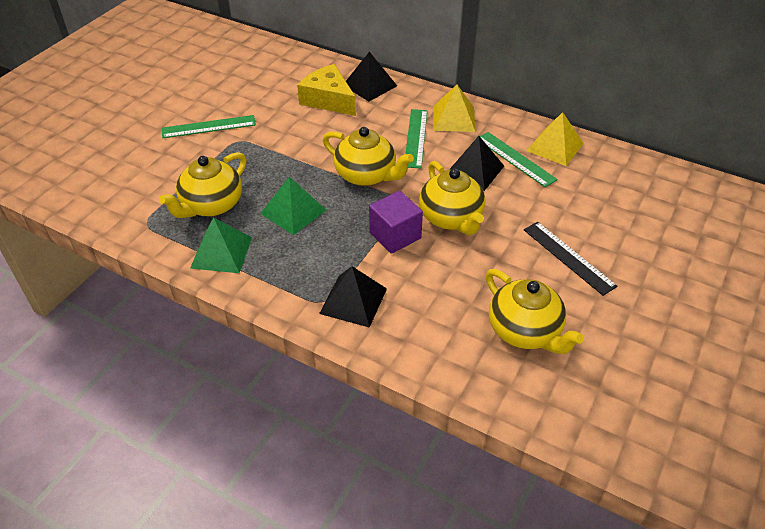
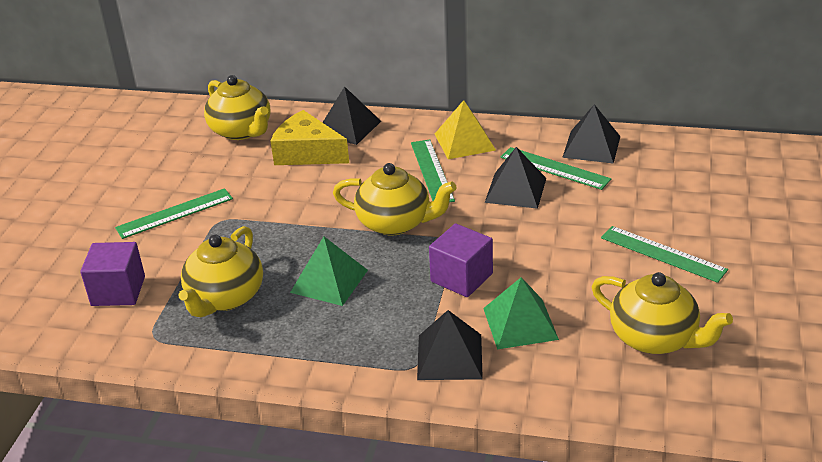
camera: 15 degrees left, 10 degrees down
(140, 180) = (118, 291): none -> purple cube
(221, 252) = (265, 345): green pyramid -> green pyramid (520, 323)
(451, 218) = (515, 245): yellow teapot -> yellow teapot (241, 131)
(555, 147) = (591, 146): yellow pyramid -> black pyramid
(568, 257) = (662, 254): black ruler -> green ruler

